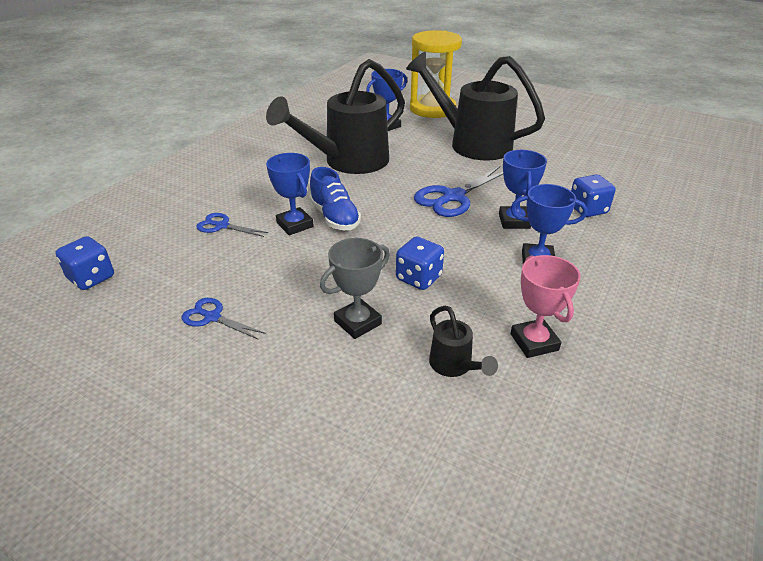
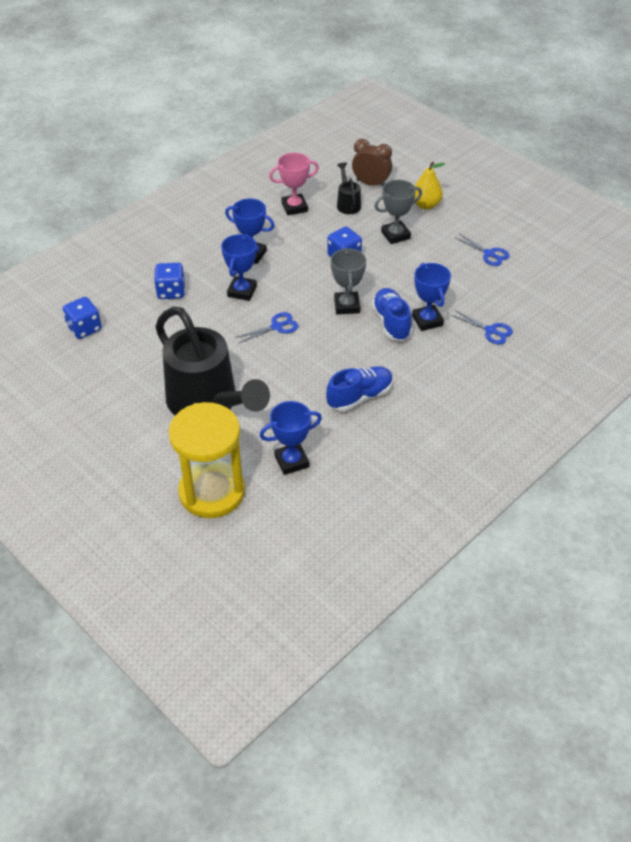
camera: 165 degrees left, 10 degrees up
(91, 278) = (583, 298): blue dice -> blue dice (84, 328)
(319, 390) = (426, 205): none -> yellow pear
(348, 162) = (360, 397): black watering can -> blue shoe
(390, 225) = (347, 306): none -> grey trophy
(433, 421) = (371, 184): none -> brown clock
(453, 197) = (276, 327): blue scissors -> blue scissors, size x0.56
(534, 342) = (294, 207): pink trophy -> pink trophy turned 75 degrees clockwise

